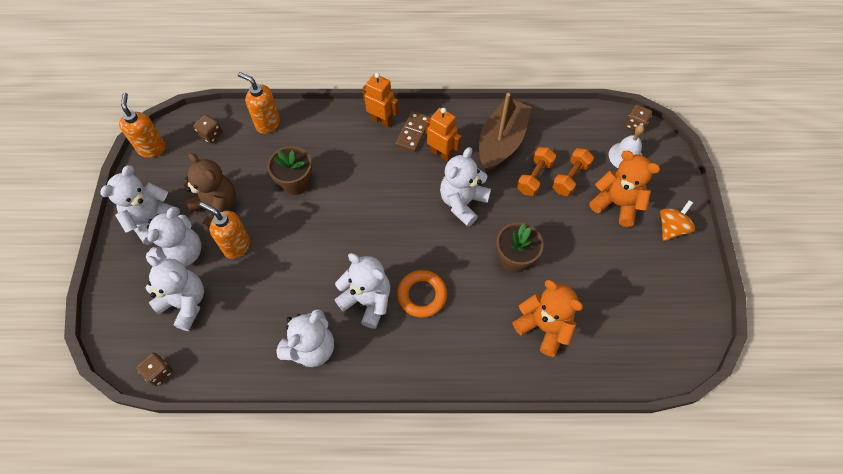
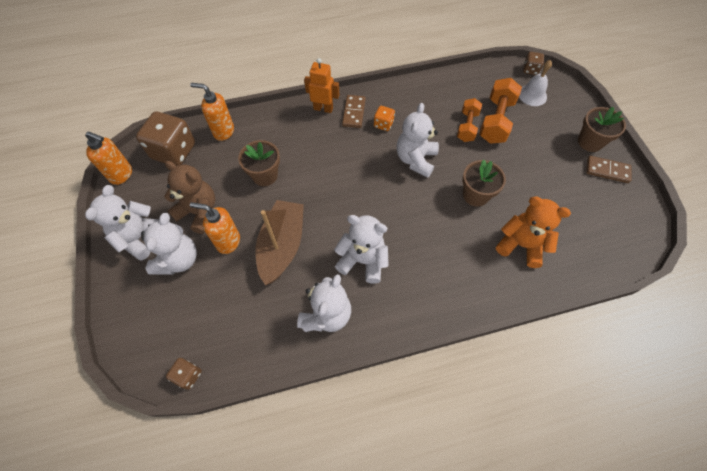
camera: 15 degrees left, 0 degrees up
(152, 148) = (121, 175): orange soap dispenser -> orange soap dispenser turned 135 degrees clockwise
(185, 303) = (194, 304): white teddy bear -> none
(211, 135) = (174, 151): brown dice -> brown dice, size x2.08
(422, 295) = (409, 244): orange ring -> none
(441, 153) = (383, 124): orange robot -> orange dice
(501, 142) = (430, 105): brown boat -> brown boat (282, 246)
(570, 178) = (496, 121): orange dumbbell -> orange dumbbell, size x1.53
(616, 203) = (540, 133): orange teddy bear -> none
(671, 228) = (590, 142): orange spinning top -> brown flower pot
(678, 266) = (607, 170): none -> brown domino

